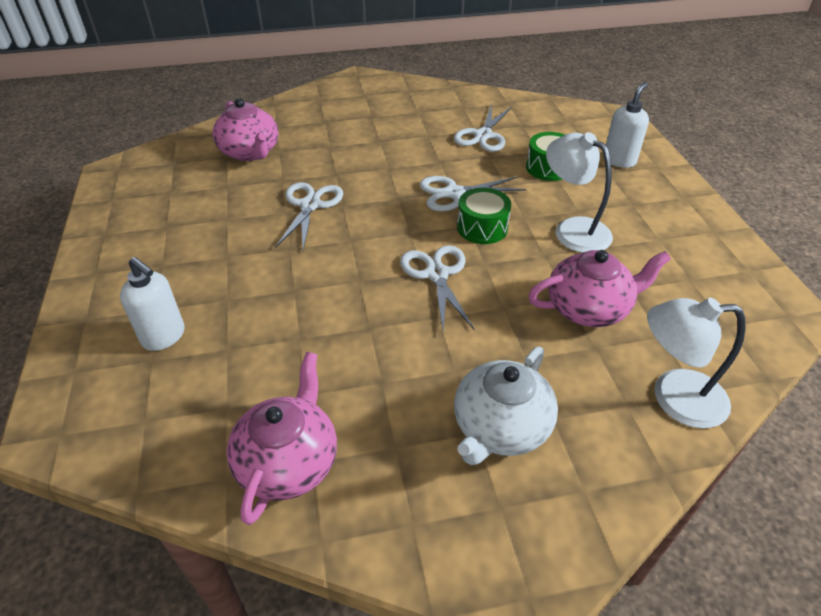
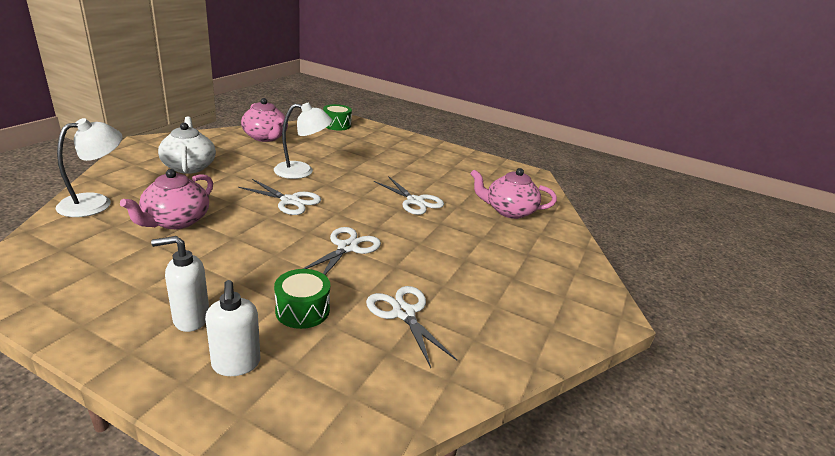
camera: 125 degrees right, 15 degrees down
(164, 336) = (368, 143): white soap dispenser -> white soap dispenser (191, 319)
(482, 228) = (296, 235): green drum -> green drum (337, 125)
(573, 229) = (227, 263): white lamp -> white lamp (302, 171)

